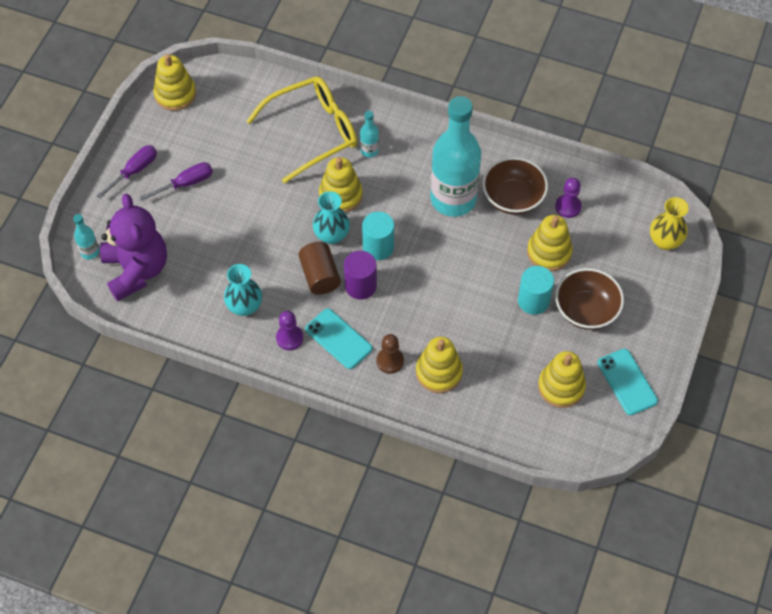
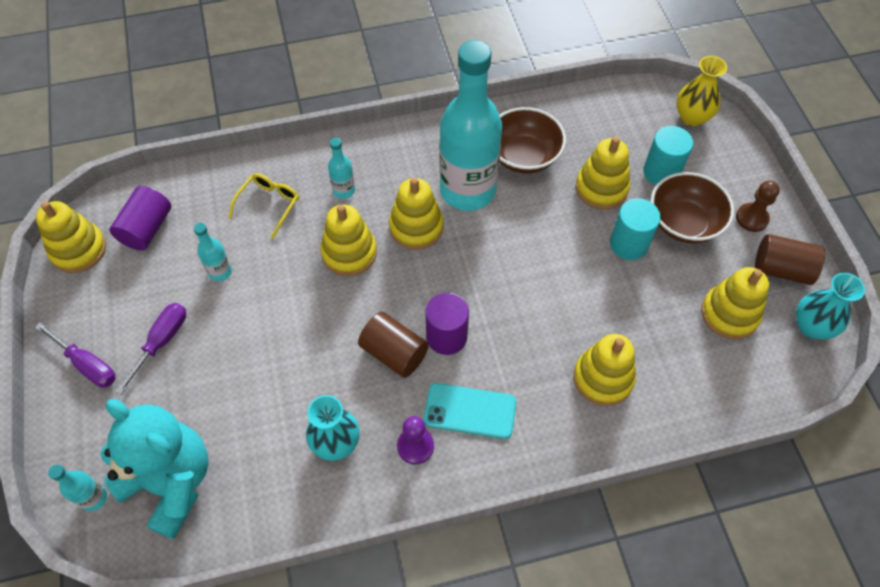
camera: 35 degrees left, 0 degrees up
(134, 171) = (87, 364): purple screwdriver -> purple screwdriver turned 120 degrees clockwise
(136, 270) = (171, 482): purple teddy bear -> turquoise teddy bear
(225, 104) = (147, 228): none -> purple cylinder
(251, 159) = (220, 271): none -> turquoise bottle
(313, 132) = (268, 205): yellow glasses -> yellow glasses, size x0.49
(331, 235) = (372, 301): turquoise vase -> turquoise vase (811, 326)
(378, 247) = (432, 283): turquoise cylinder -> turquoise cylinder (661, 172)
(390, 361) = (543, 399): brown pawn -> brown pawn (751, 218)
(398, 204) = (416, 227): none -> yellow stacking toy
(568, 207) = (580, 135): purple pawn -> none
(627, 382) = (781, 269): turquoise phone -> brown cylinder

